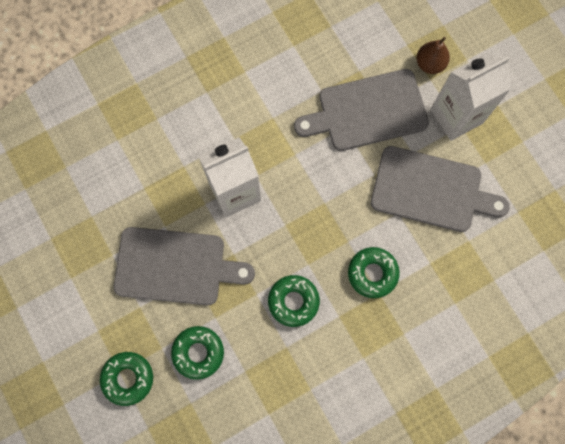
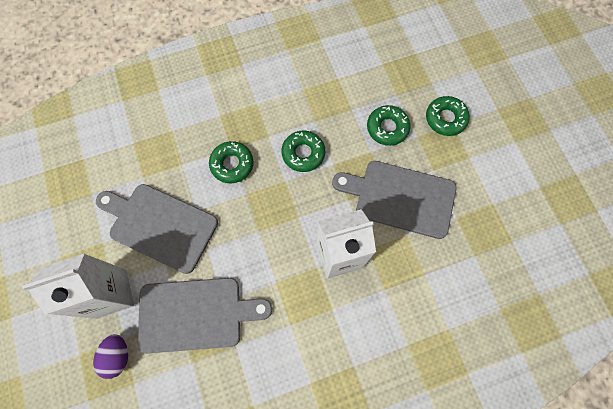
camera: 170 degrees left, 5 degrees down
(430, 64) = (118, 356): brown pear -> purple egg

